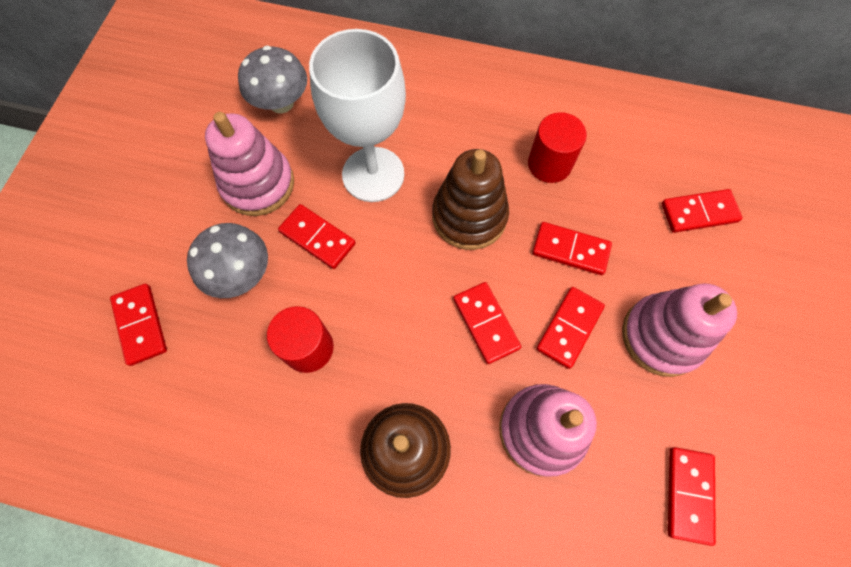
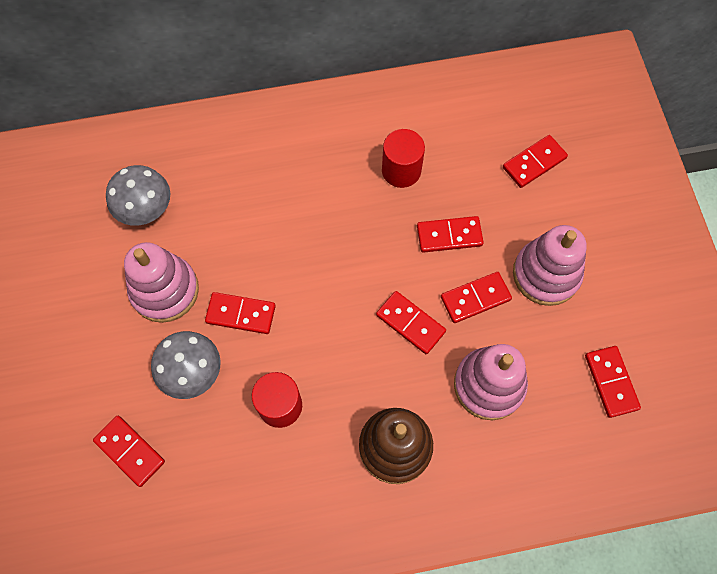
camera: 25 degrees left, 0 degrees up
(373, 174) = (260, 240): white goblet -> none
(469, 216) = (357, 242): brown stacking toy -> none
(569, 328) = (475, 298): red domino -> red domino turned 60 degrees clockwise

